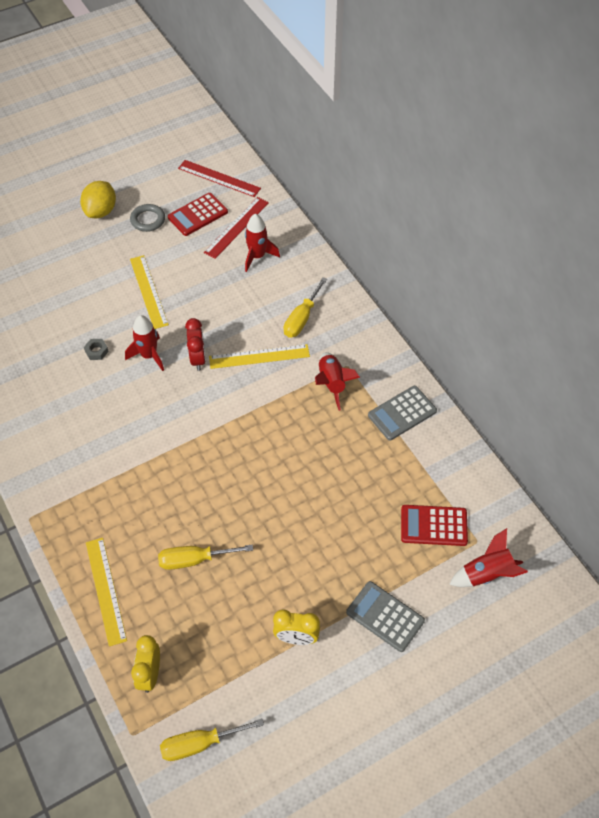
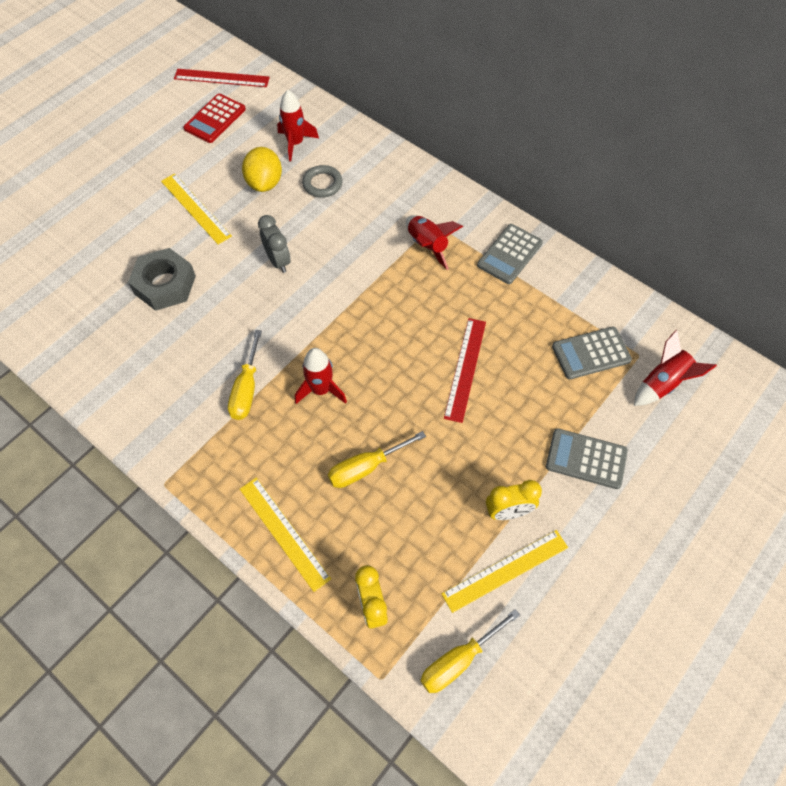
camera: 20 degrees left, 5 degrees up
(96, 351) = (165, 285): grey nut -> grey nut, size x2.35
(101, 211) = (108, 141): yellow lemon -> yellow lemon (265, 183)
(148, 220) = (163, 137): grey ring -> grey ring (322, 184)
(149, 355) = (224, 273): red rocket -> red rocket (321, 390)
(198, 358) = (278, 261): red clock -> grey clock
(236, 227) = (261, 121): red ruler -> red ruler (465, 369)
(259, 356) = (341, 240): yellow ruler -> yellow ruler (505, 570)
(301, 318) = (368, 191): yellow screwdriver -> yellow screwdriver (246, 389)
(433, 525) = (591, 353): red calculator -> grey calculator

